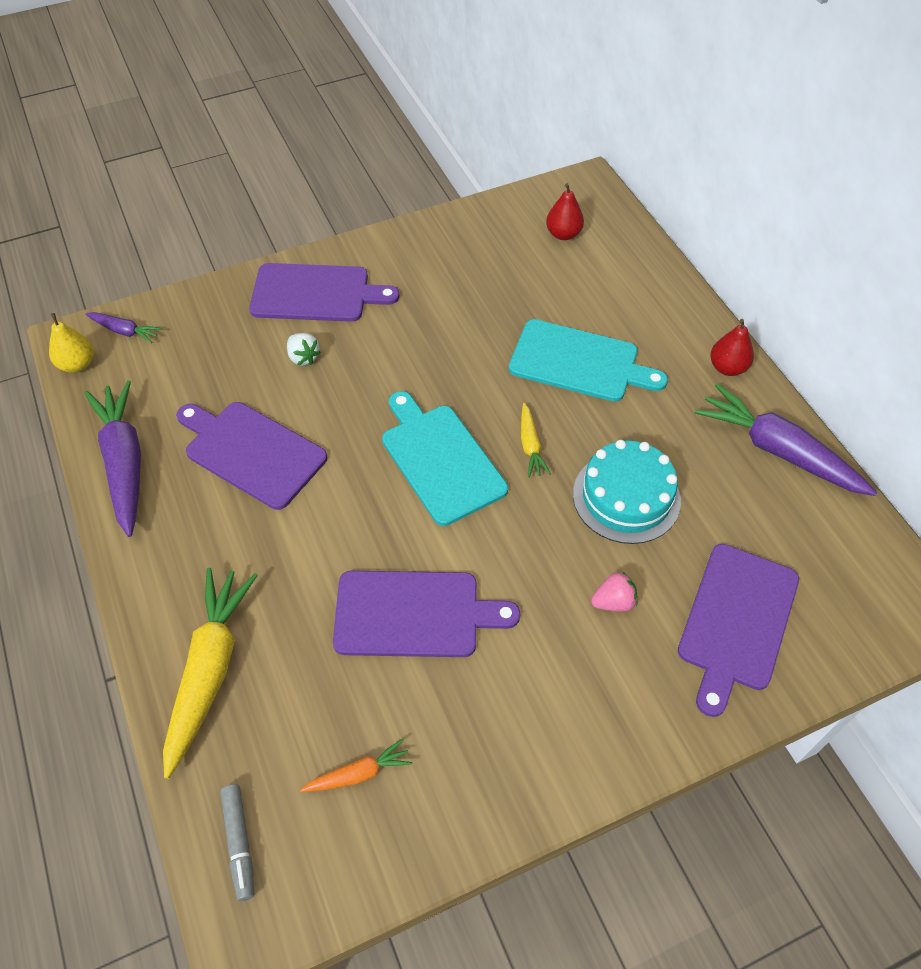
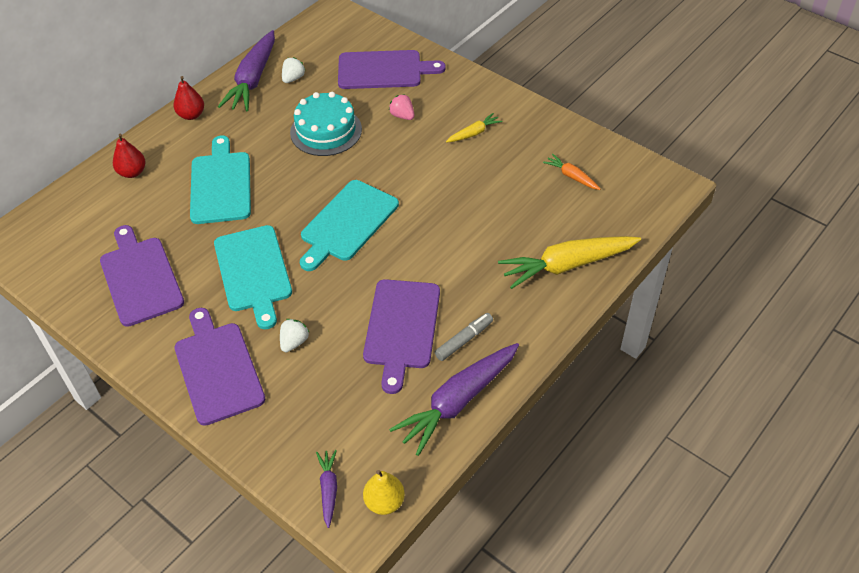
camera: 115 degrees left, 5 degrees down
(239, 843) = (641, 205): grey marker -> grey marker (464, 340)
(413, 614) = (467, 192): purple cutting board -> purple cutting board (140, 278)
(422, 353) = (253, 271): none -> turquoise cutting board
(530, 446) = (310, 184): yellow carrot -> yellow carrot (474, 133)
(563, 234) = (78, 236): red pear -> red pear (132, 172)
(762, 498) = (293, 78): none -> white strawberry

